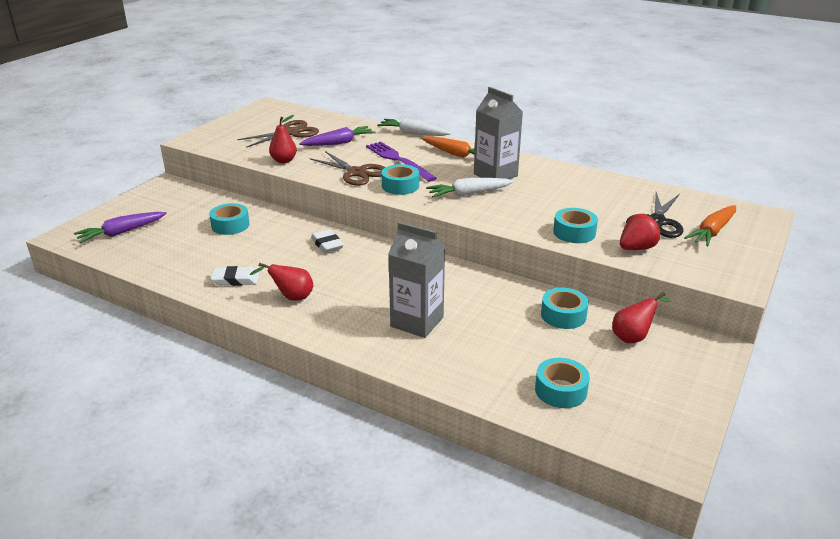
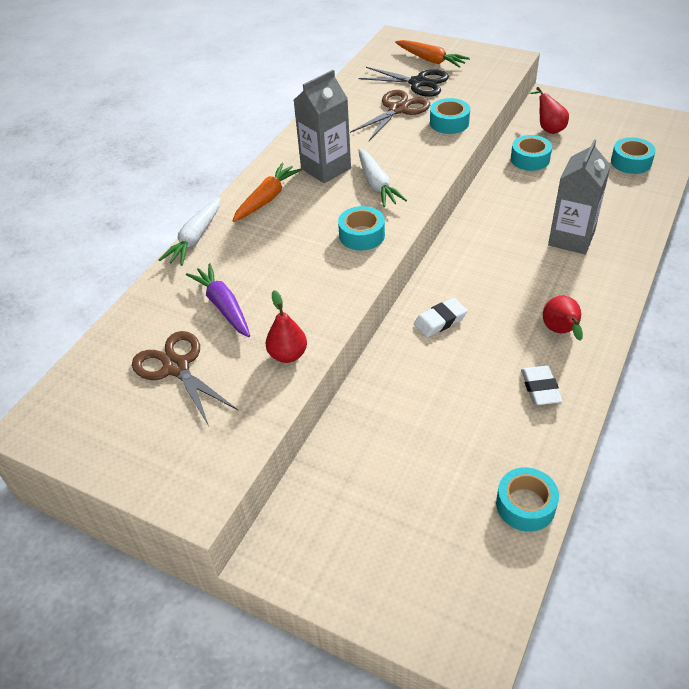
camera: 90 degrees left, 15 degrees up
(122, 232) = (448, 563): purple carrot -> none
(230, 225) = (406, 427): turquoise tape -> turquoise tape (525, 505)
(356, 173) = (326, 276): brown scissors -> brown scissors (398, 110)
(398, 160) = (285, 243): purple fork -> none
(636, 248) = (469, 94): red strawberry -> none

